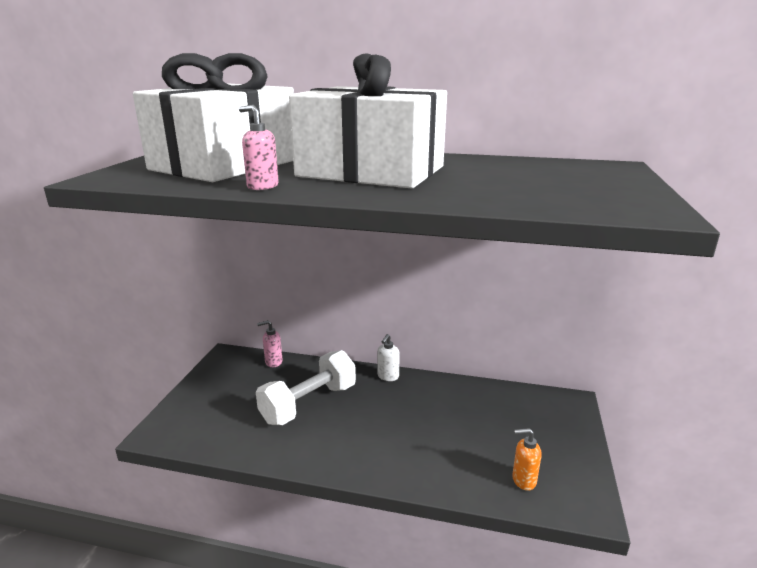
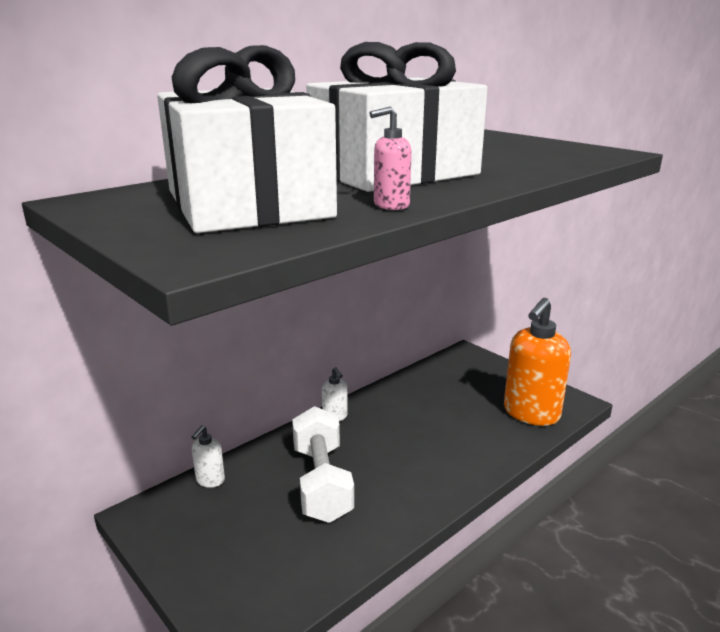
camera: 55 degrees left, 0 degrees up
(273, 362) = (210, 480): pink soap dispenser -> white soap dispenser
(523, 480) = (531, 414): orange soap dispenser -> orange soap dispenser, size x2.21

